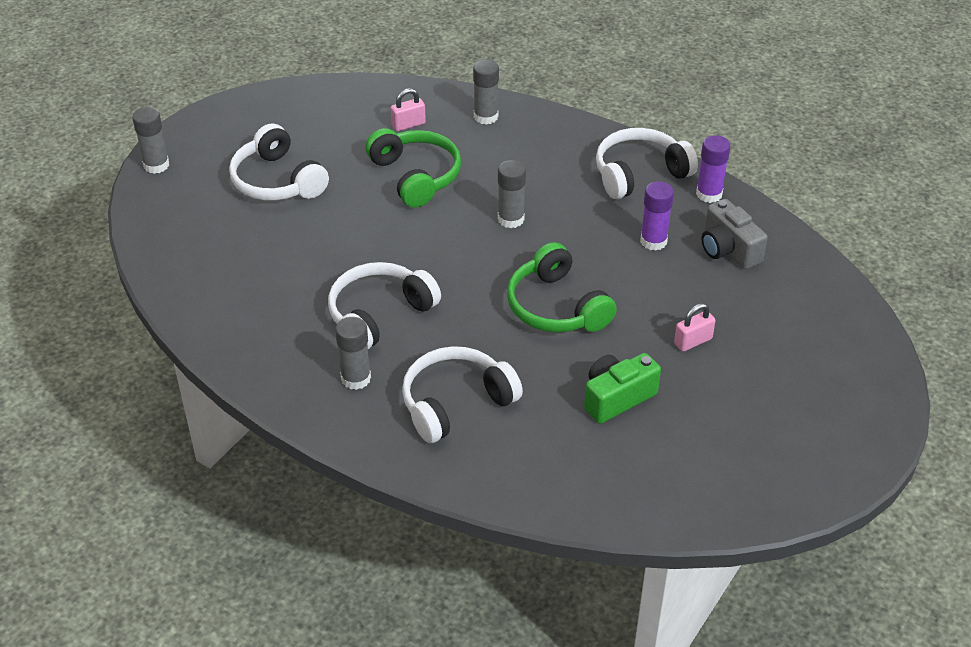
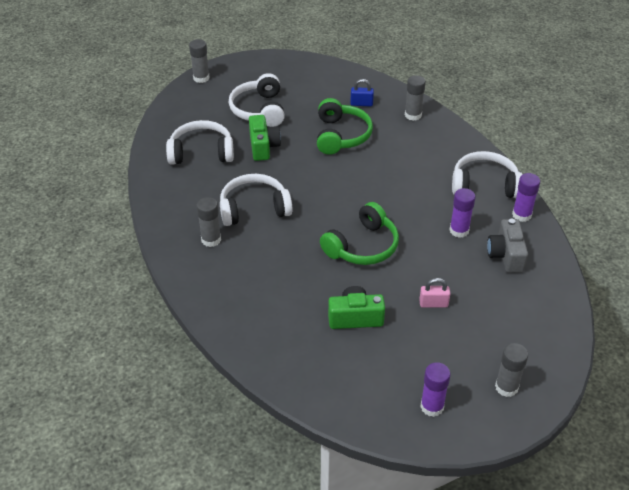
camera: 30 degrees right, 0 degrees up
(324, 228) = (263, 146): none -> green camera
(408, 124) = (361, 104): pink padlock -> blue padlock
(456, 403) = (255, 278): white headphones -> white headphones (201, 152)
(511, 219) = (378, 182): grey glue stick -> grey glue stick (506, 387)
(556, 307) = (362, 246): green headphones -> green headphones turned 135 degrees counterclockwise
(784, 461) = (432, 406): none -> purple glue stick

